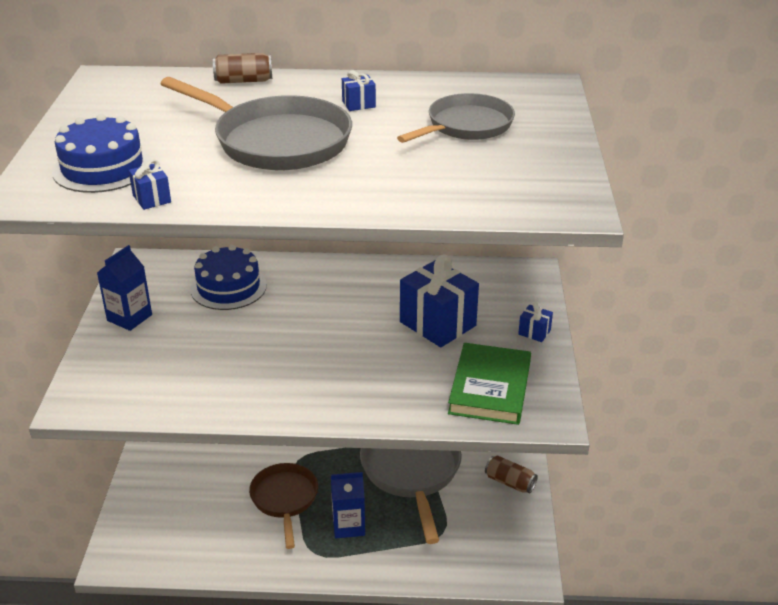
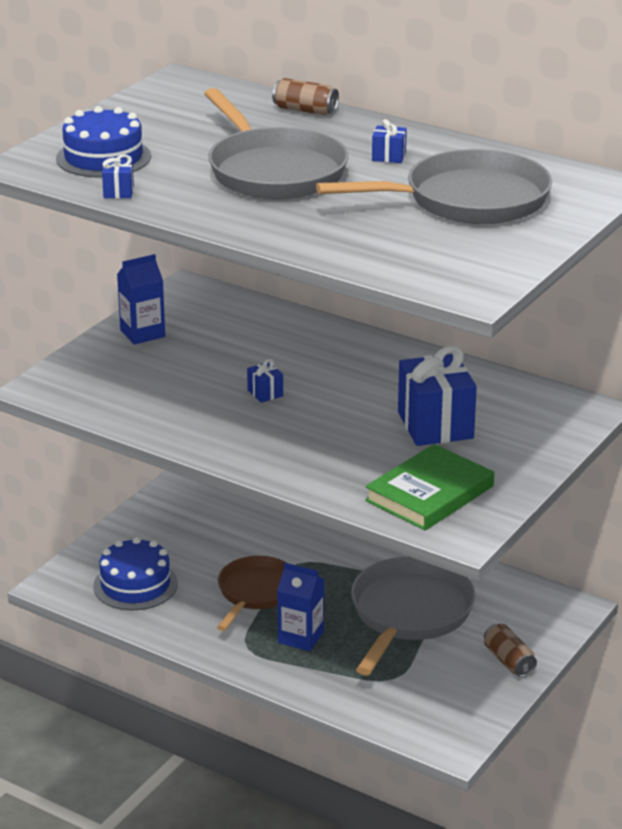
camera: 30 degrees right, 5 degrees down
(228, 287) = (257, 334): blue cake -> blue cake (135, 585)
(466, 126) = (467, 200): grey pan -> grey pan, size x1.52
(534, 332) = (529, 462): blue gift -> blue gift (265, 393)

